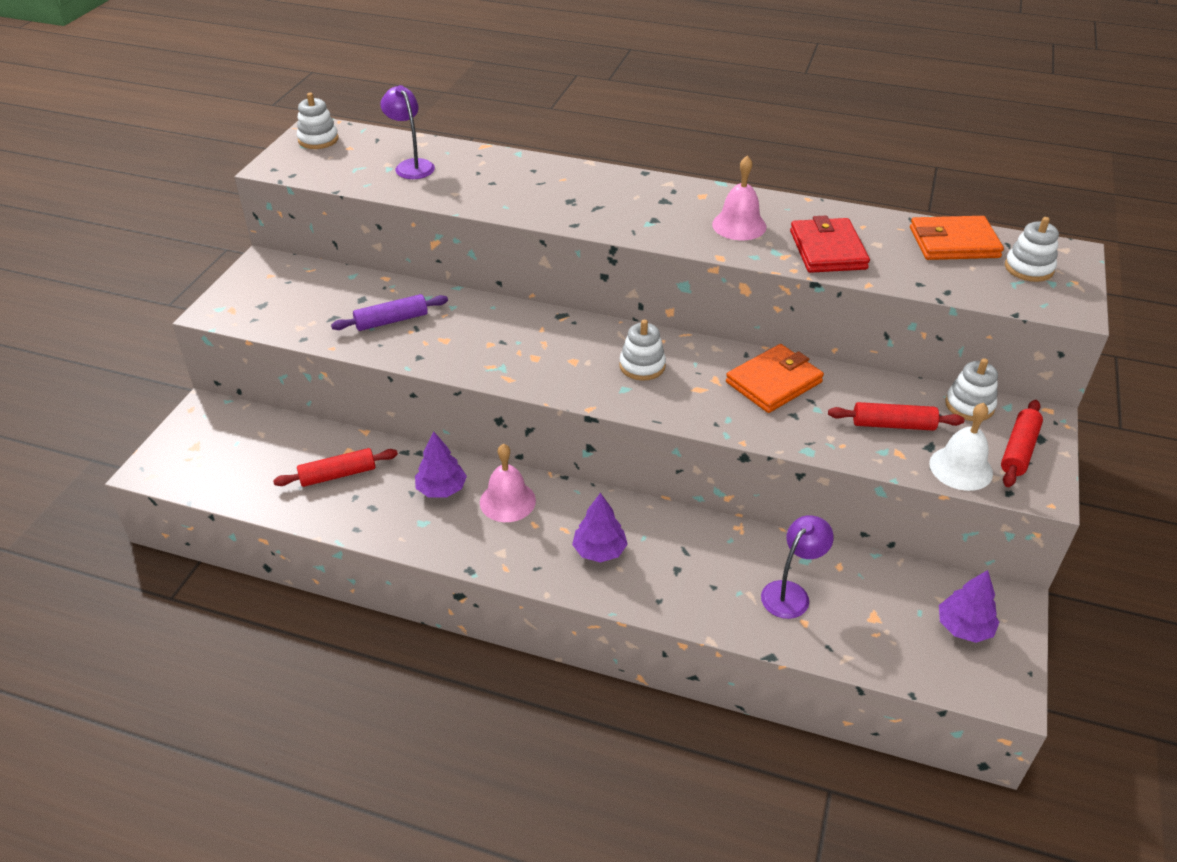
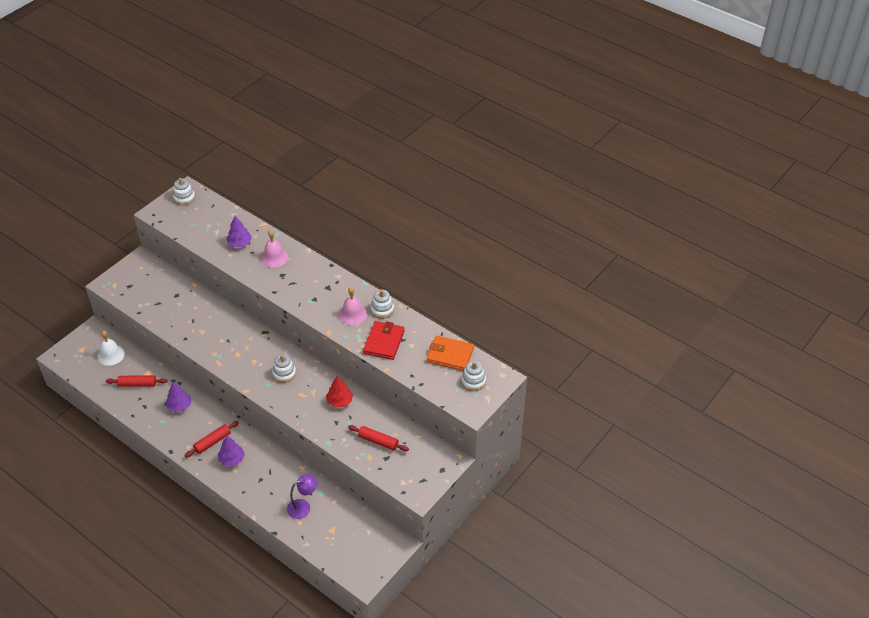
camera: 20 degrees right, 5 degrees up
(391, 321) = (183, 313): purple rolling pin -> none
(411, 166) = (219, 229): purple lamp -> none
(507, 501) = (205, 421): pink bell -> pink bell (274, 257)
(774, 382) = (339, 401): orange wallet -> red tree
(961, 468) = (391, 473): white bell -> white bell (111, 355)
(964, 627) = (368, 547): purple tree -> purple tree (239, 243)
(969, 405) = (423, 442): white stacking toy -> white stacking toy (382, 310)
(1018, 450) = (426, 472): red rolling pin -> red rolling pin (212, 442)

